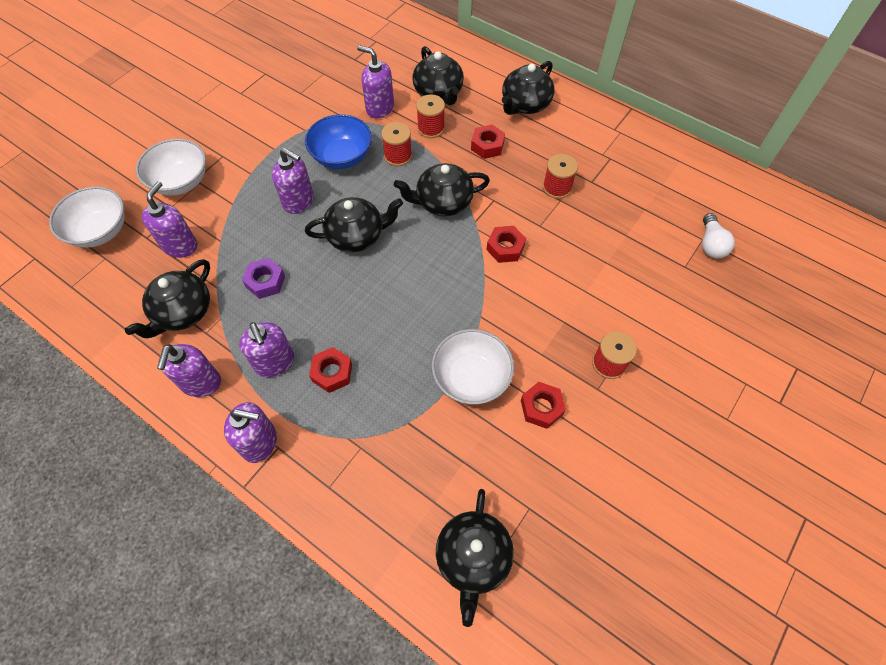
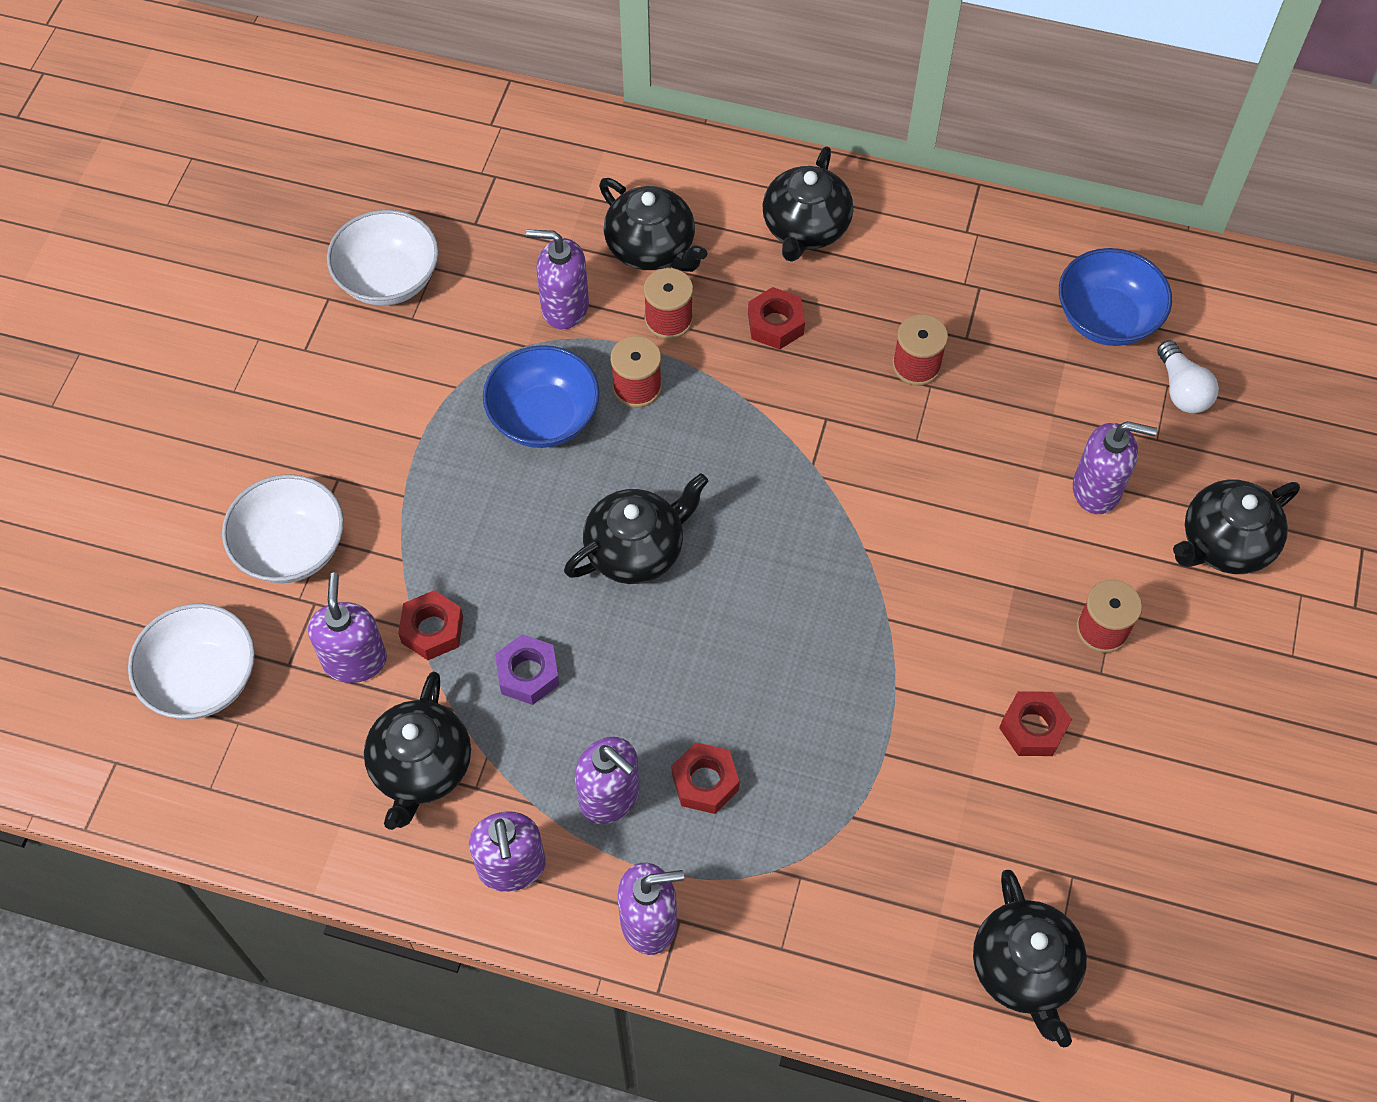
camera: 20 degrees left, 0 degrees up
(298, 201) = (512, 520): purple soap dispenser -> purple soap dispenser (1097, 489)
(443, 202) = (748, 447): black teapot -> black teapot (1224, 543)
(471, 377) = (914, 718): white bowl -> white bowl (388, 279)
(505, 248) = (878, 495): red nut -> red nut (432, 630)
(678, 194) = (1106, 318): none -> blue bowl

